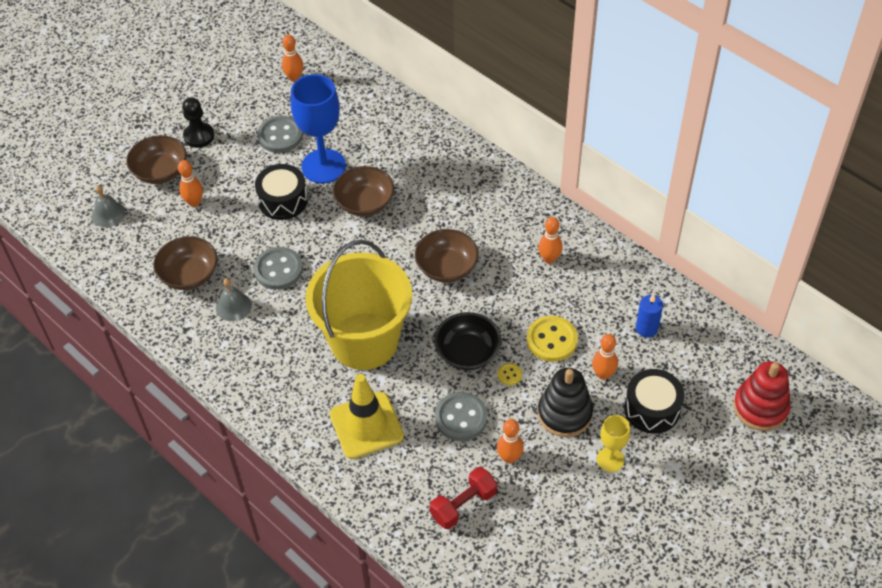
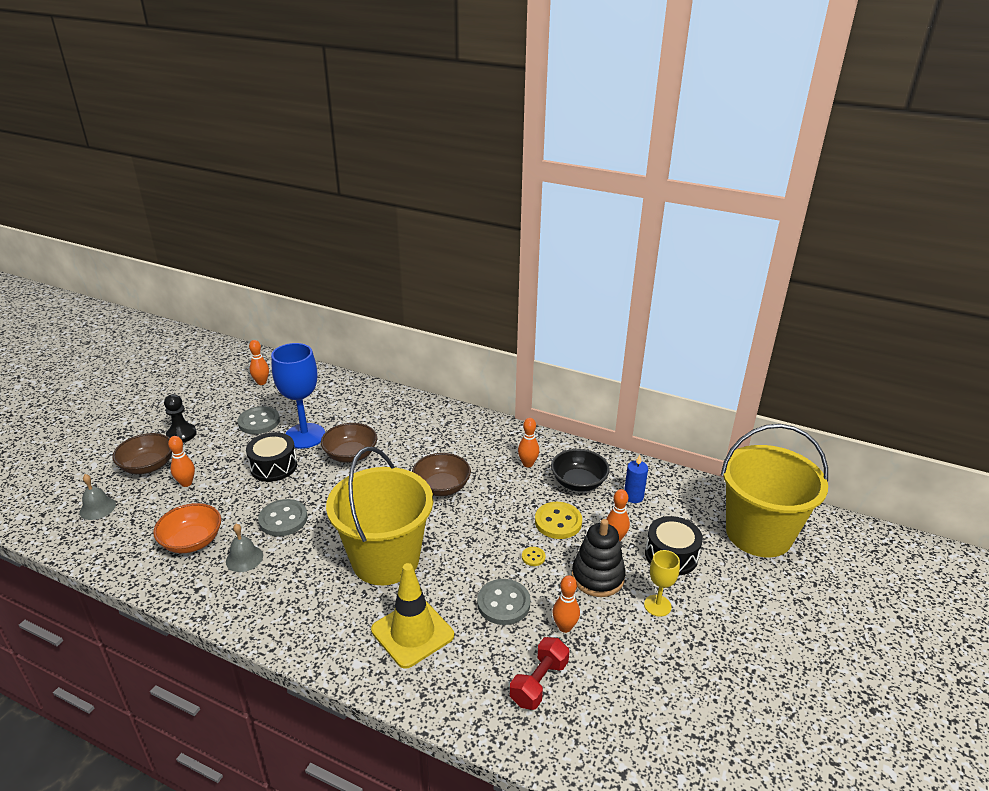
camera: 20 degrees left, 20 degrees down
(189, 275) = (192, 541): brown bowl -> orange bowl
(467, 352) = (487, 548): black bowl -> black bowl (578, 482)
(760, 407) = (758, 534): red stacking toy -> yellow bucket

